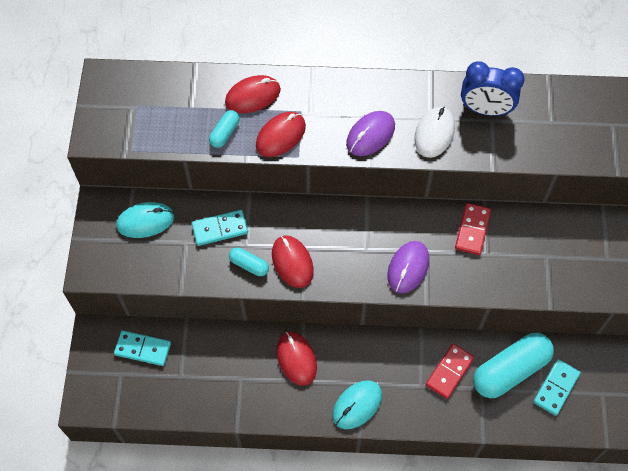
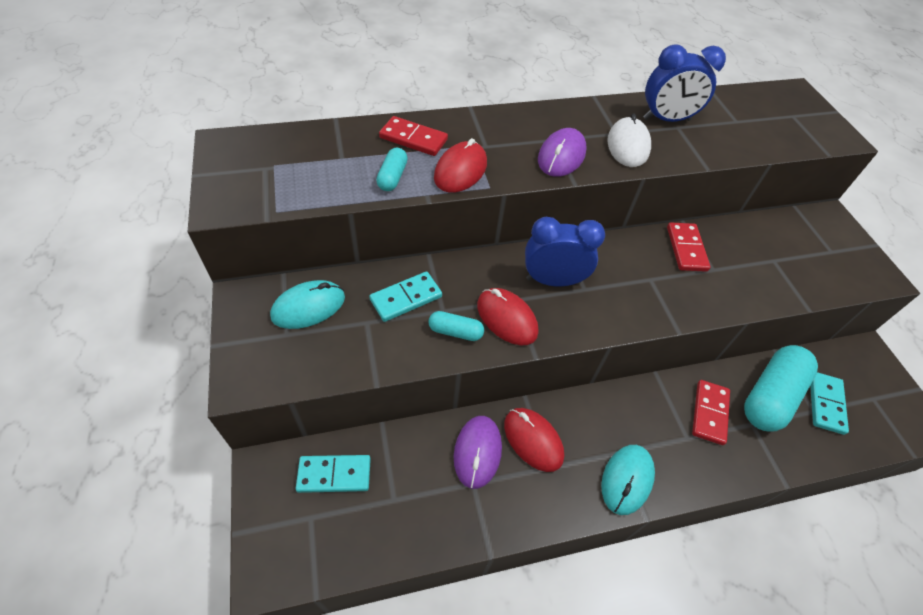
camera: 20 degrees left, 10 degrees down
(253, 96) = (413, 139): red mouse -> red domino
(342, 237) = (553, 281): none -> blue clock
(408, 268) = (640, 298): purple mouse -> purple mouse (477, 452)

